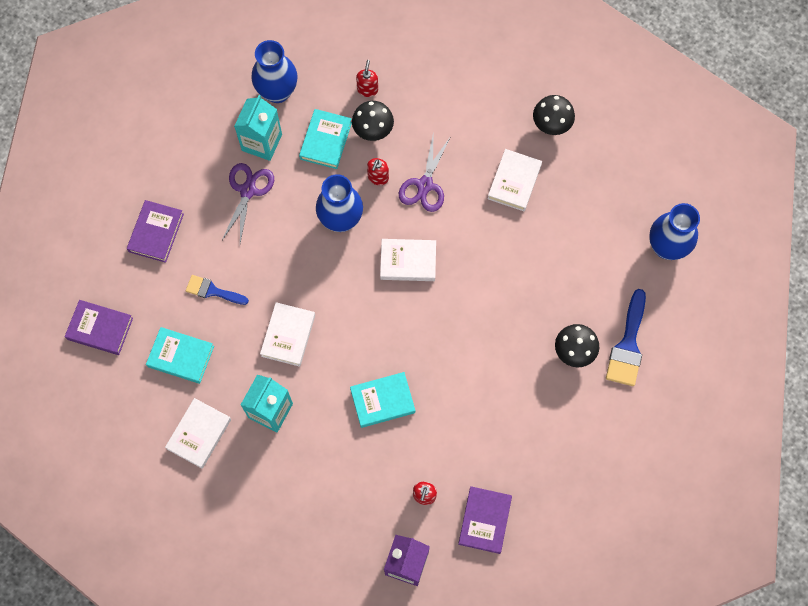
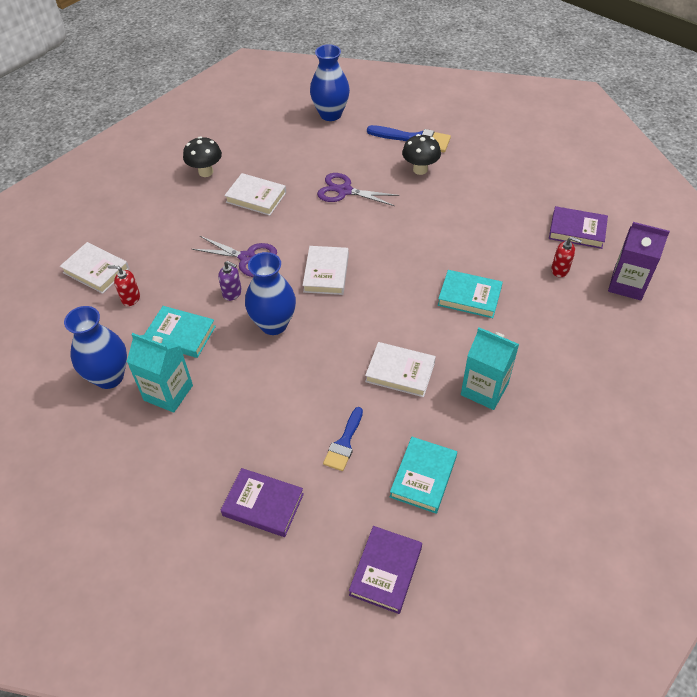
camera: 85 degrees left, 20 degrees down
(199, 434) = (515, 458): white book -> white book (96, 270)
(248, 190) = (225, 407): purple scissors -> purple scissors (344, 191)
(373, 131) = (179, 295): black mushroom -> none
(378, 177) = (232, 293): red soap dispenser -> purple soap dispenser
(382, 401) = (469, 297): turquoise book -> turquoise book turned 60 degrees counterclockwise

